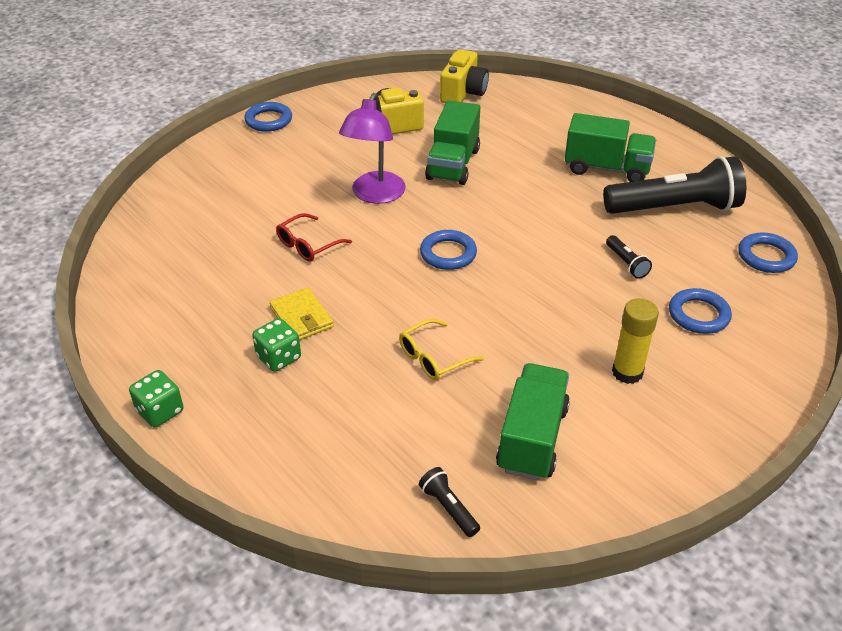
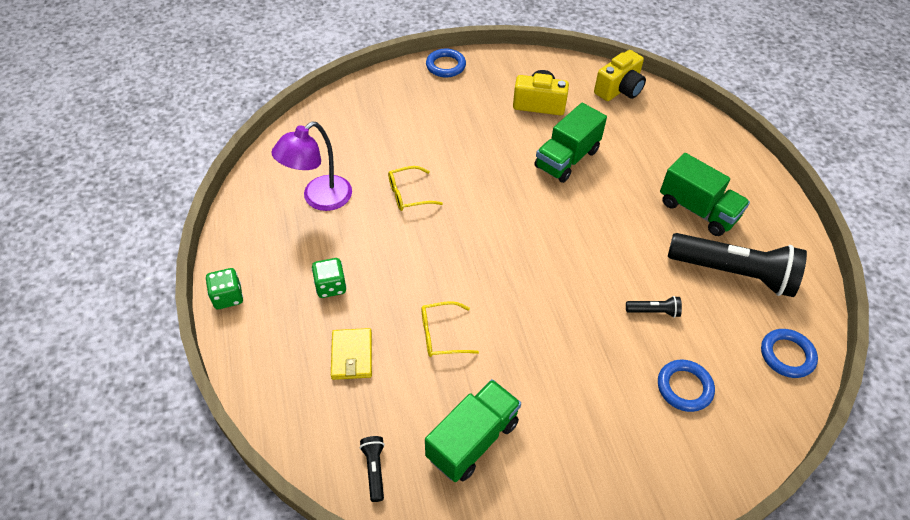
camera: 25 degrees right, 10 degrees up
(301, 317) = (366, 258): yellow wallet -> yellow wallet (352, 355)
(308, 245) = (408, 194): red glasses -> yellow glasses
(374, 195) = (486, 166): purple lamp -> purple lamp (319, 199)
(448, 253) = (510, 244): blue ring -> none
(626, 263) = (653, 311): black flashlight -> black flashlight turned 90 degrees counterclockwise
(627, 372) = (586, 415): yellow glue stick -> none

